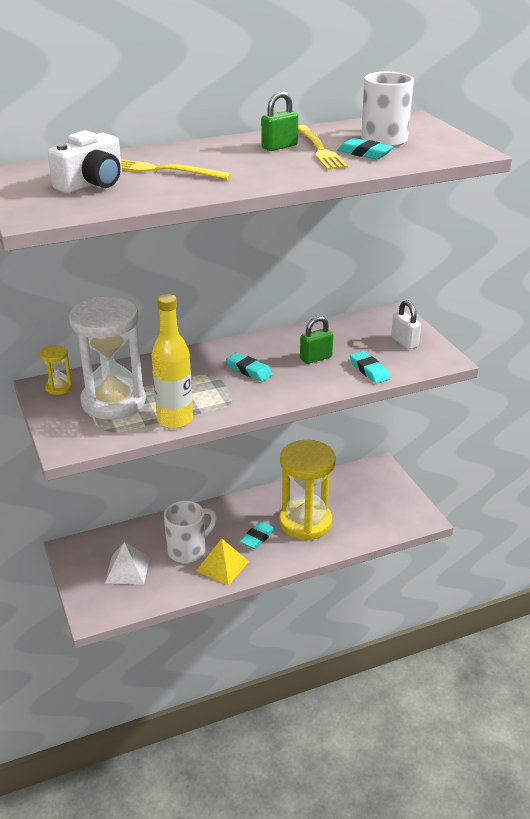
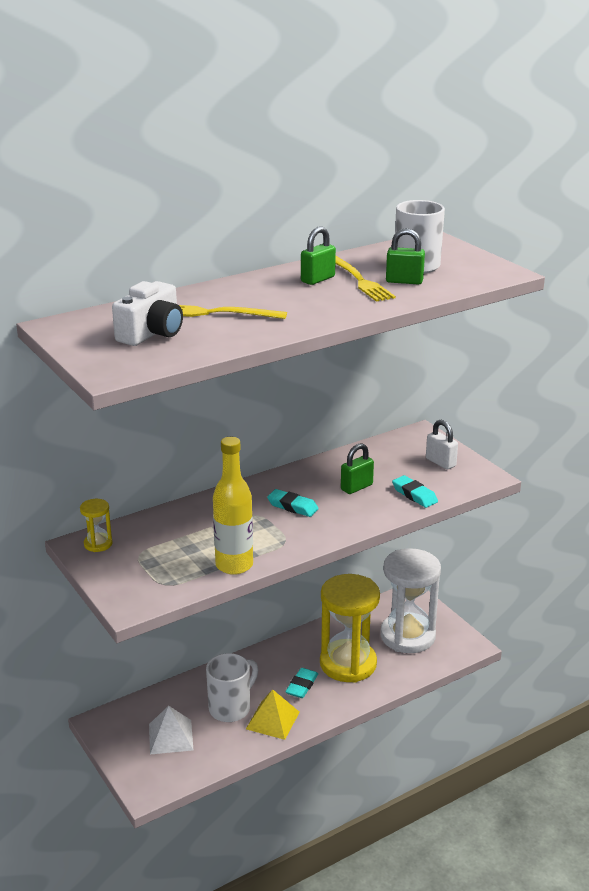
camera: 10 degrees left, 5 degrees down
(113, 402) = (162, 553): white hourglass -> white hourglass (407, 636)
(364, 153) = (404, 281): turquoise eraser -> green padlock

